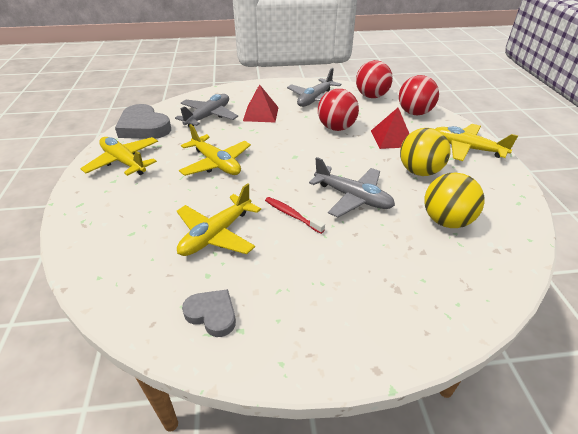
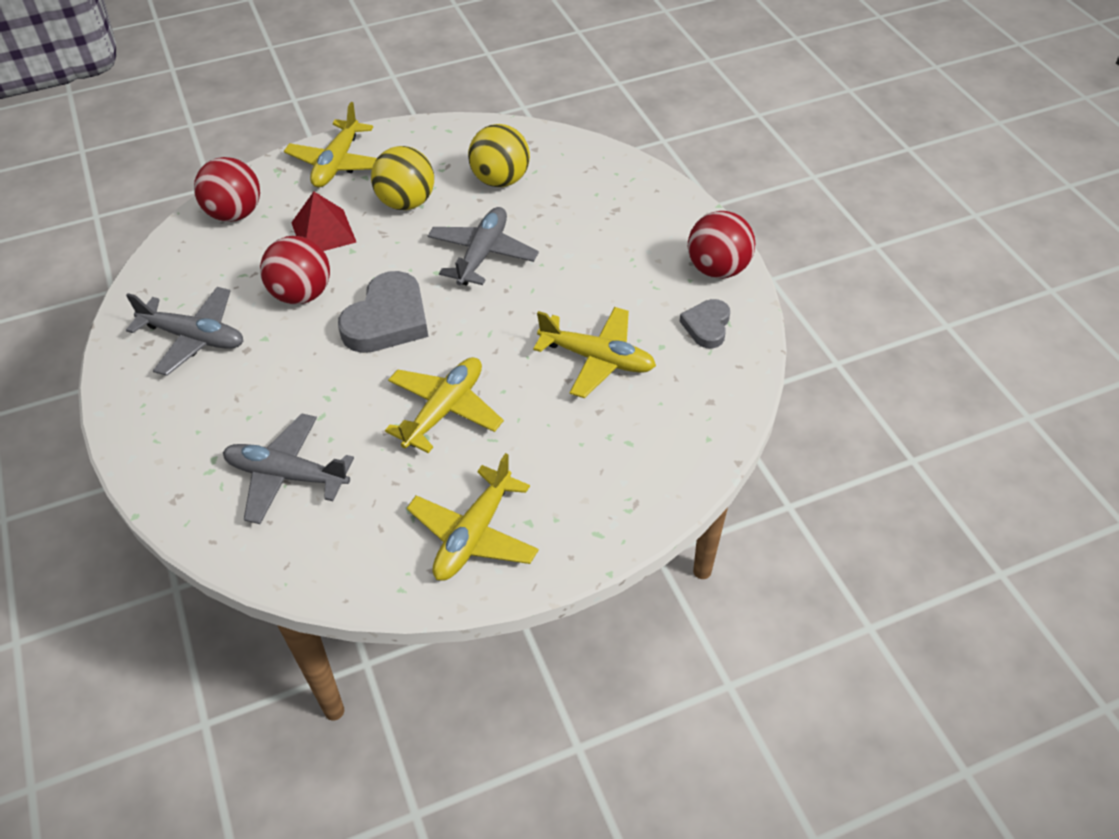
camera: 105 degrees left, 10 degrees up
(144, 127) = (349, 563): grey heart -> grey heart (387, 320)
(261, 114) = (265, 400): red pyramid -> none
(292, 215) = (536, 301): red toothbrush -> none
(371, 96) = (174, 267): red ball -> red ball (717, 269)

